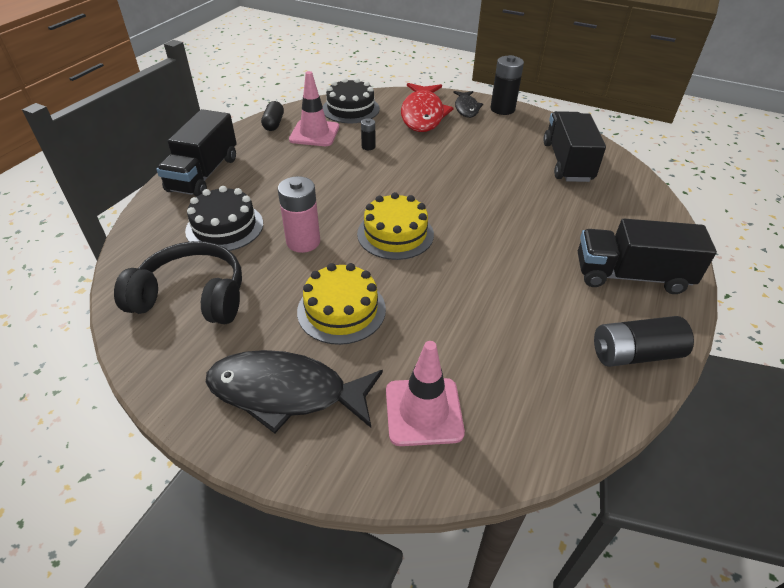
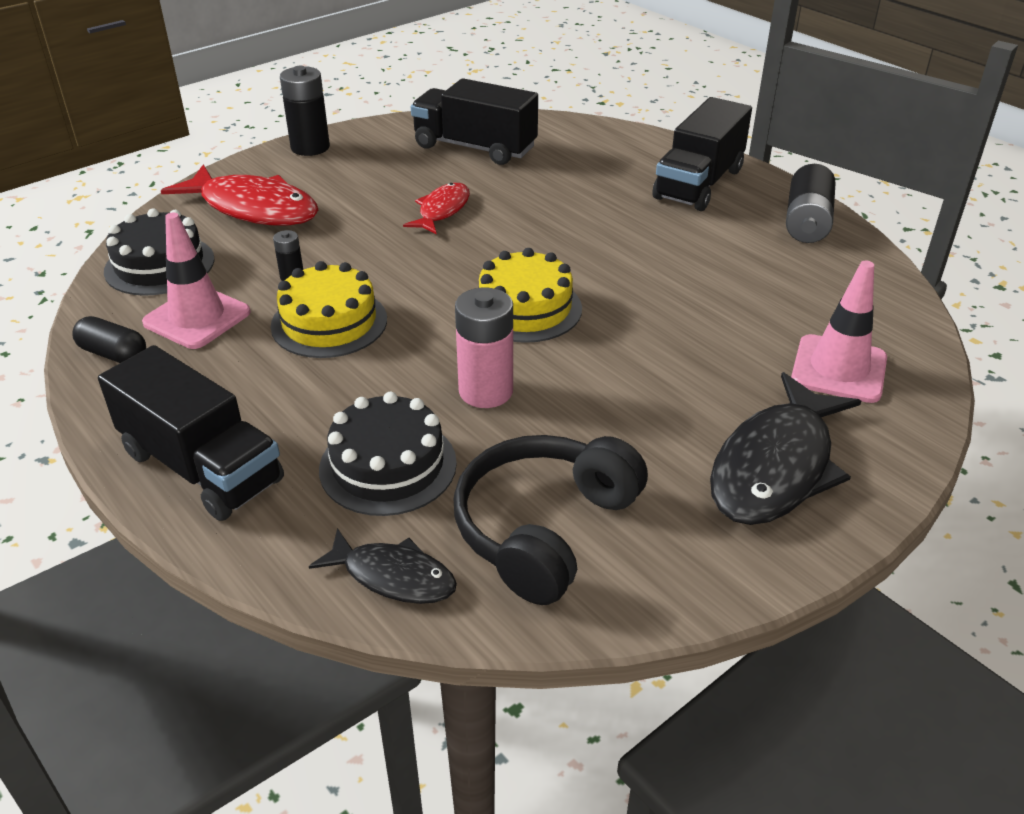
camera: 65 degrees left, 5 degrees down
(341, 310) = (650, 389): yellow cake -> yellow cake (329, 322)
(466, 108) = (277, 171): black fish -> black fish (393, 576)
(478, 172) = (442, 210): none -> red fish

